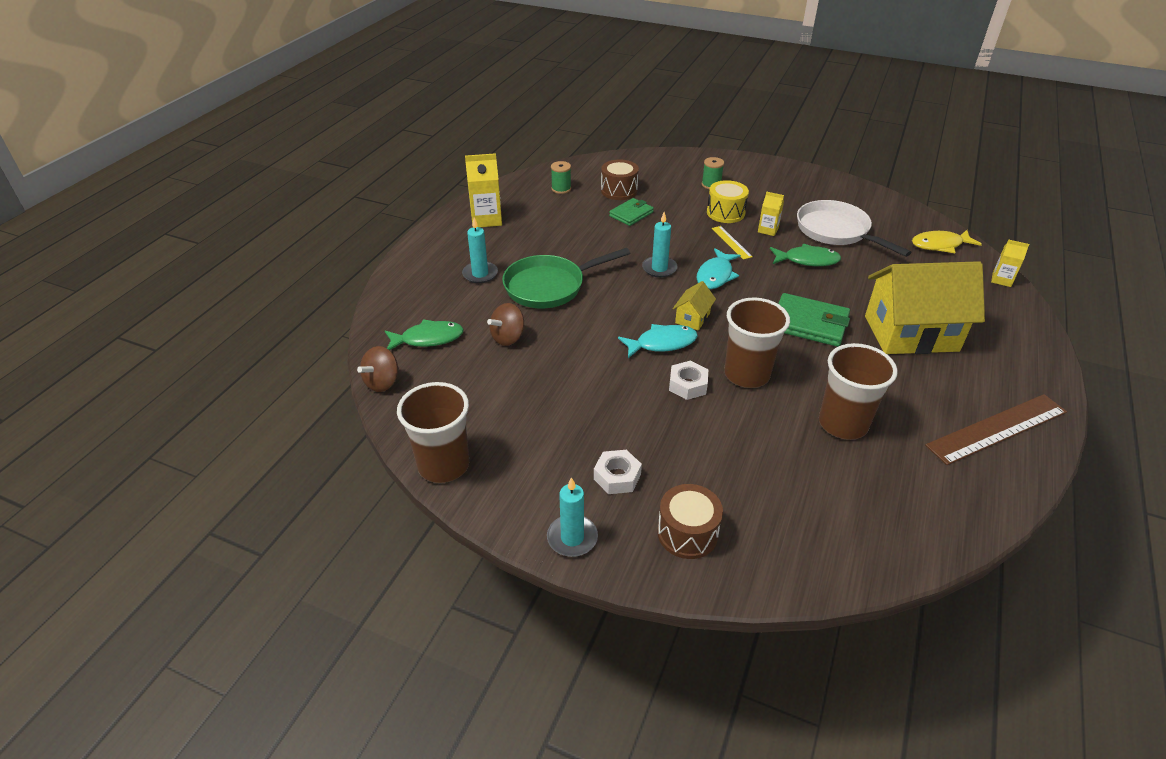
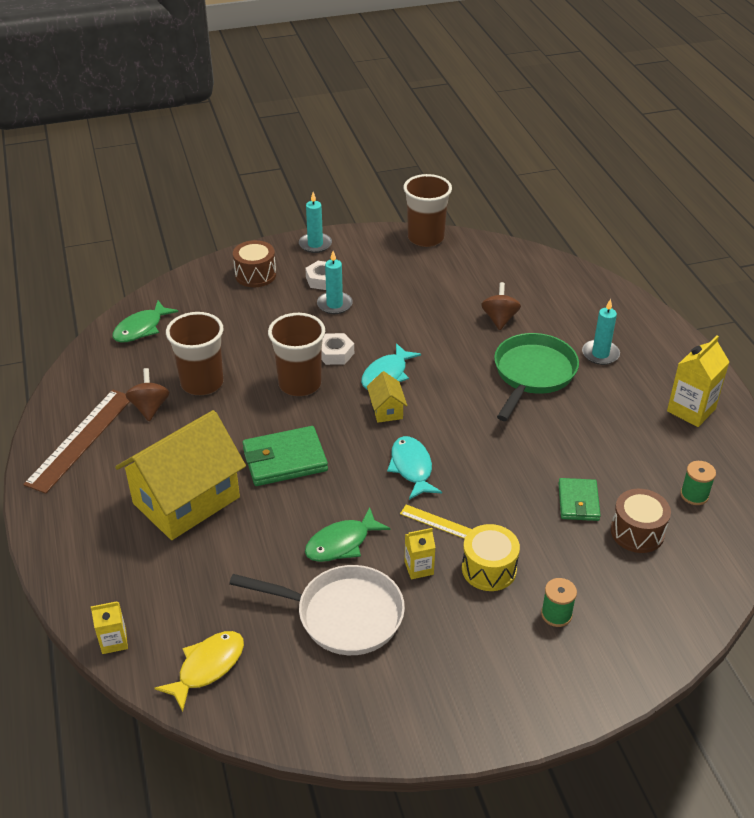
camera: 140 degrees right, 0 degrees up
(382, 382) = (529, 254): brown spinning top -> brown spinning top (150, 407)
(428, 339) = (549, 290): green fish -> green fish (141, 328)
(659, 268) = (469, 446): turquoise candle -> turquoise candle (334, 305)

